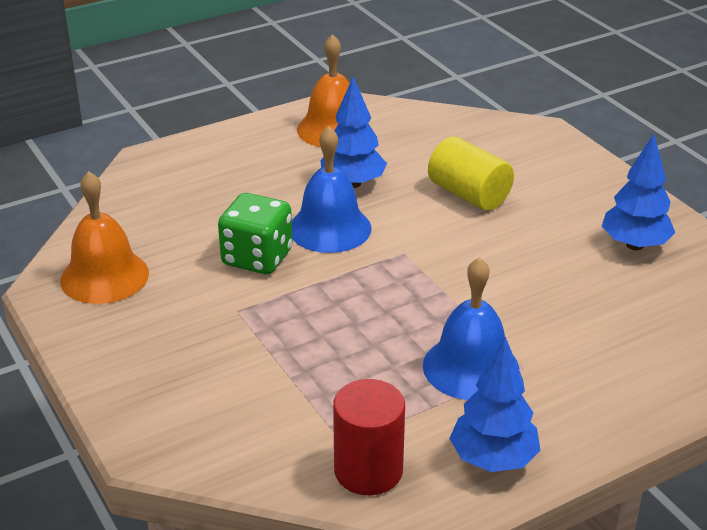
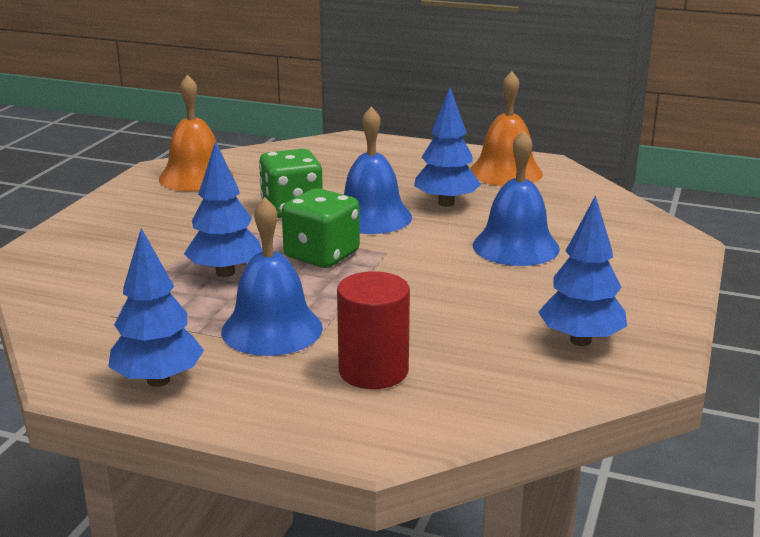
camera: 50 degrees right, 10 degrees down
(339, 347) = (225, 272): none -> blue tree
(368, 471) = (85, 335): red cylinder -> red cylinder (373, 371)
(370, 285) = (322, 255): none -> green dice
(469, 195) = (516, 246): yellow cylinder -> blue bell

